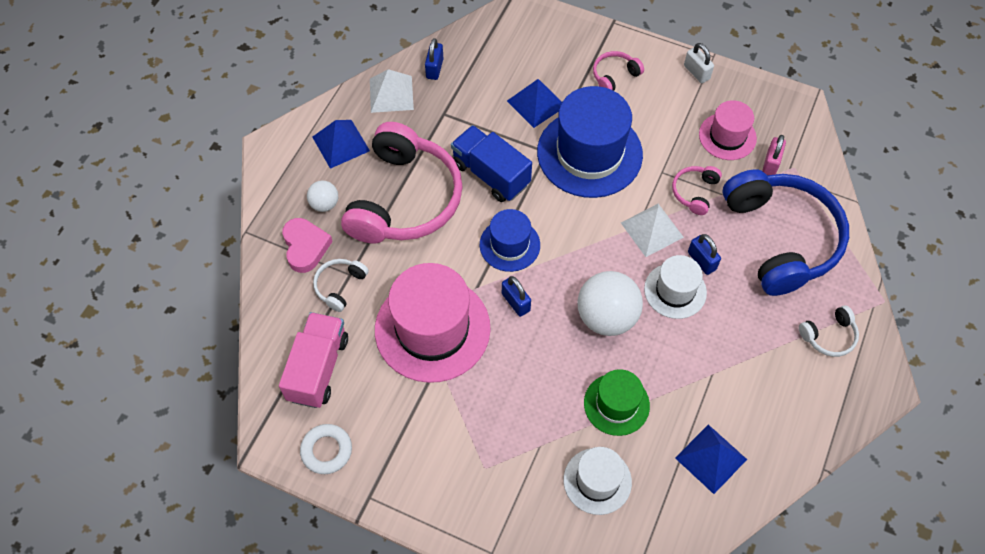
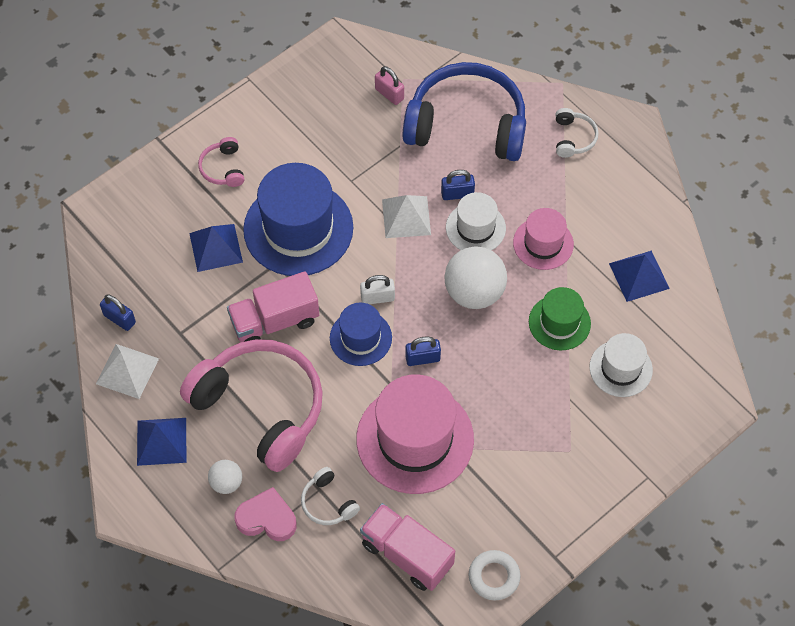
camera: 65 degrees left, 0 degrees up
(490, 174) = (275, 321): blue truck -> pink truck
(695, 192) = (386, 165): pink headphones -> none
(696, 72) = (259, 101): white padlock -> white padlock (377, 297)
(727, 136) = (342, 112): pink hat -> pink hat (543, 243)

